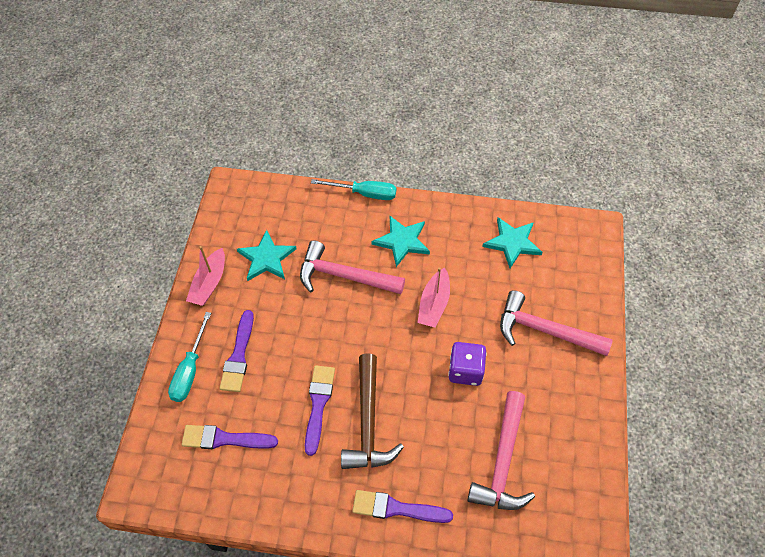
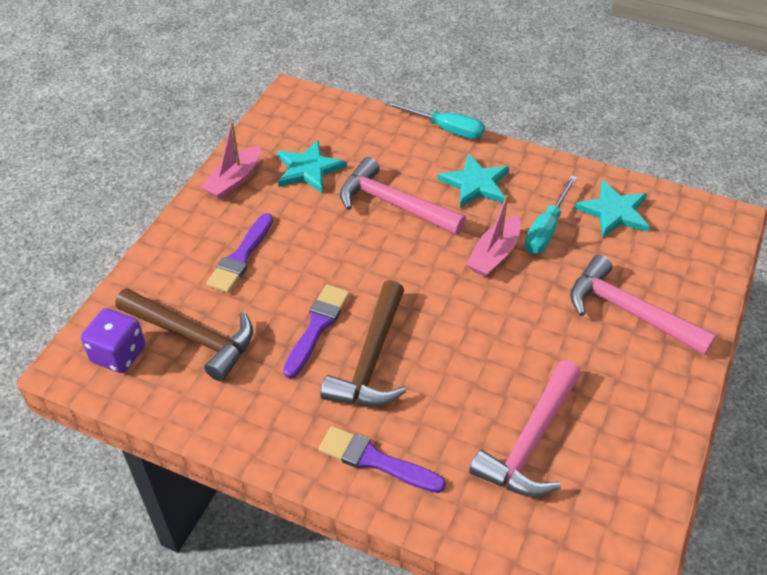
camera: 15 degrees right, 10 degrees down
(190, 370) = (180, 259): turquoise screwdriver -> turquoise screwdriver (546, 229)
(224, 439) = (193, 337): purple brush -> brown hammer
(465, 371) = (512, 332): purple dice -> purple dice (118, 354)

